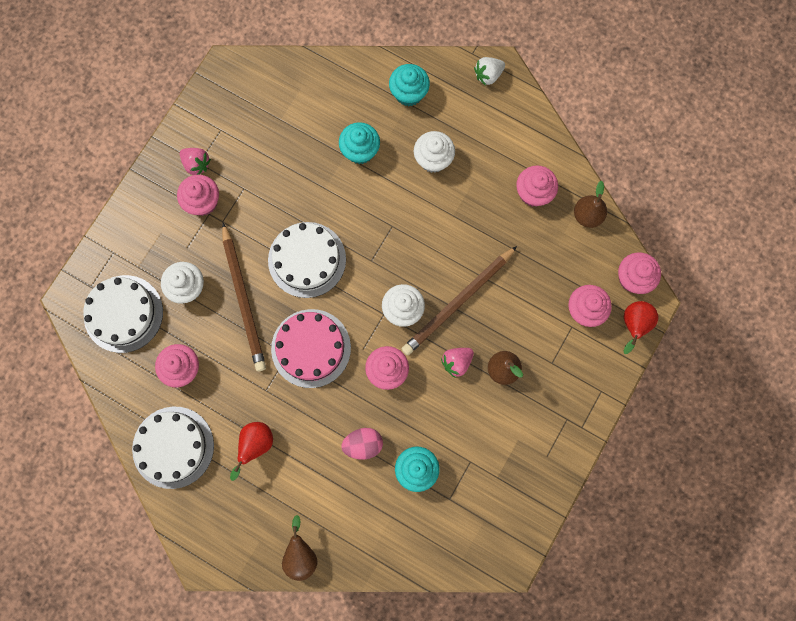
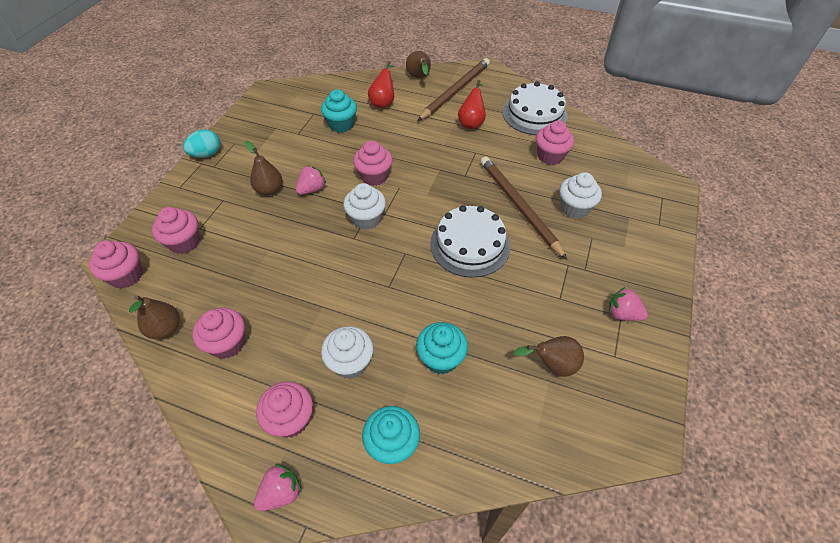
camera: 170 degrees right, 25 degrees down
(123, 313) = (621, 183): white cake -> none
(203, 202) = (596, 279): pink cupcake -> pink cupcake (291, 419)
(273, 131) = (552, 365): none -> brown pear
(311, 348) = (445, 182): pink cake -> none
(363, 444) = (386, 132): pink egg -> none
(458, 302) = (312, 231): brown pencil -> brown pencil (455, 91)
(488, 75) = (281, 492): white strawberry -> pink strawberry
(577, 441) = (206, 154): none -> turquoise egg
(633, 325) = (136, 237): red pear -> red pear (383, 102)

